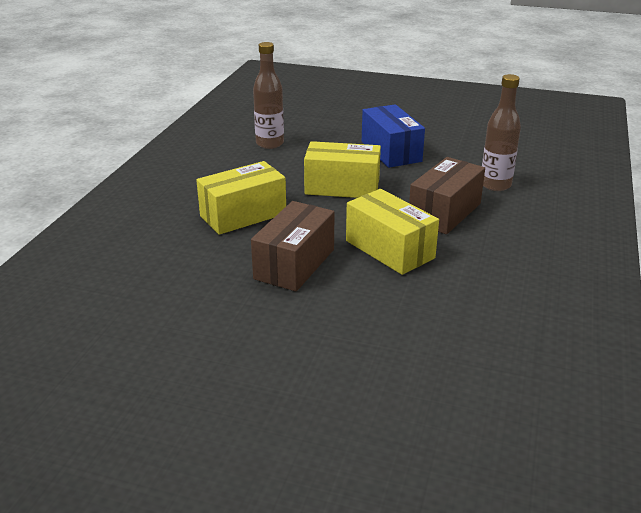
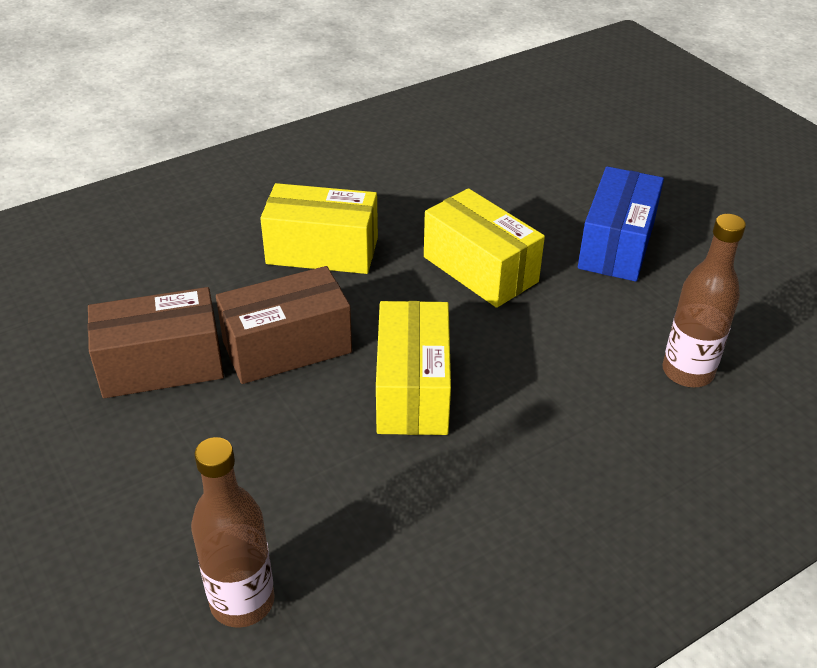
camera: 40 degrees right, 10 degrees up
(270, 144) = (481, 163): brown bottle -> brown bottle (242, 601)
(445, 212) = (555, 376): brown box -> brown box (161, 365)

